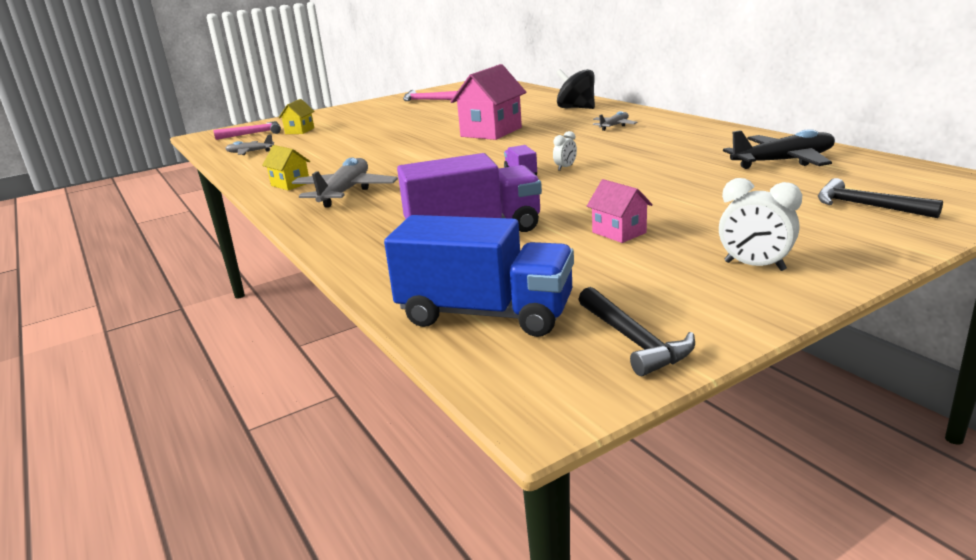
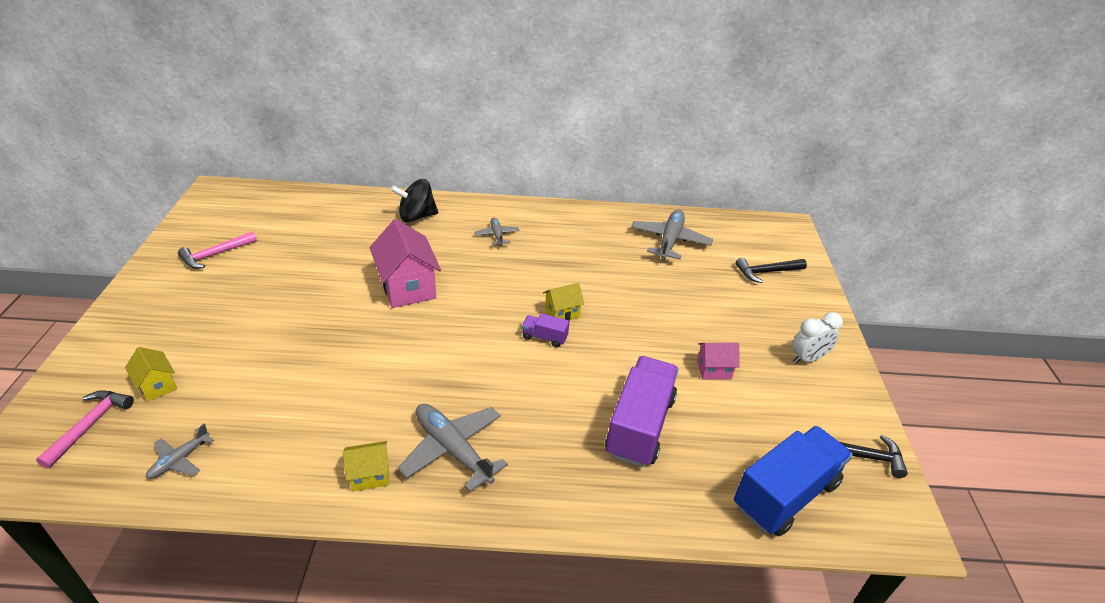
camera: 60 degrees left, 15 degrees up
(565, 168) = (562, 313): white clock -> yellow house
(783, 161) = (670, 241): black plane -> grey plane

